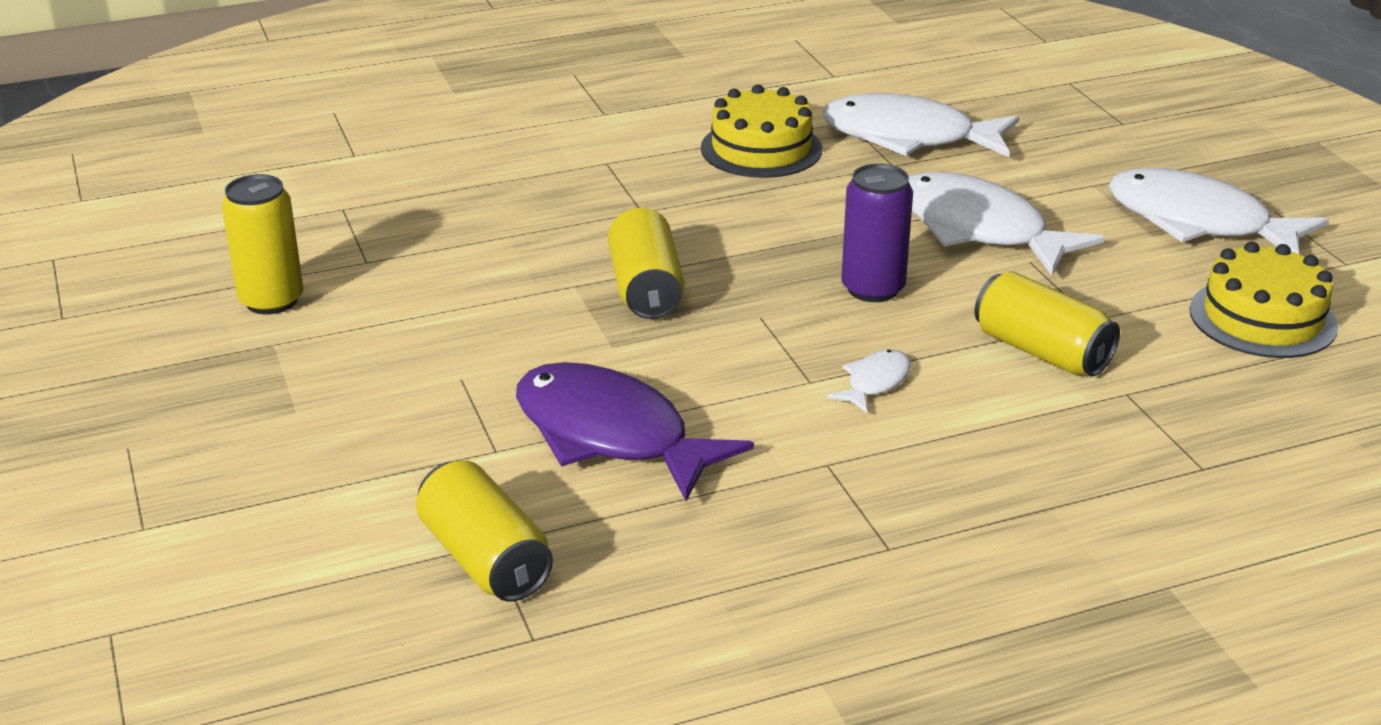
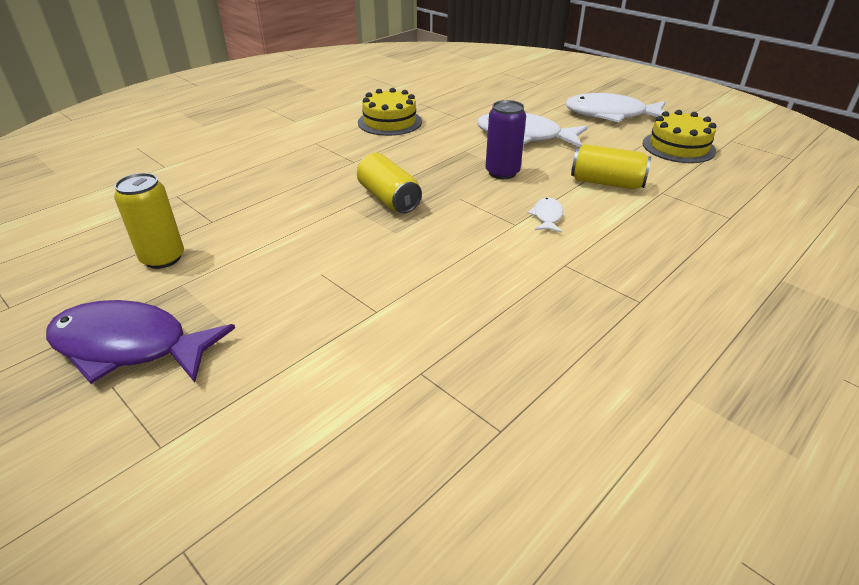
camera: 25 degrees left, 5 degrees up
(485, 559) = (425, 385): yellow can -> none
(611, 435) = (437, 282): purple fish -> purple fish (129, 346)
(909, 137) = (454, 105): white fish -> none

